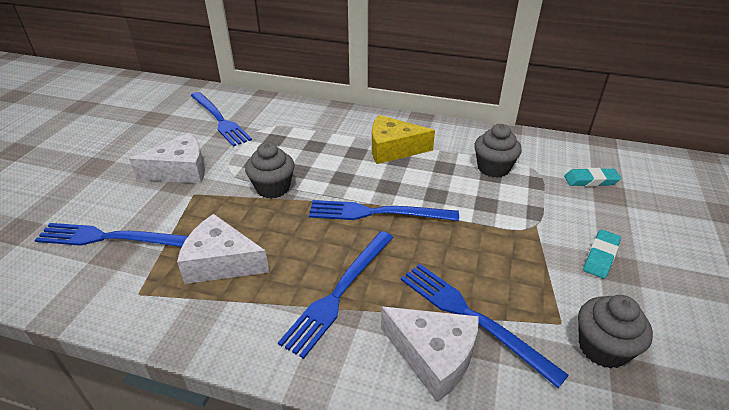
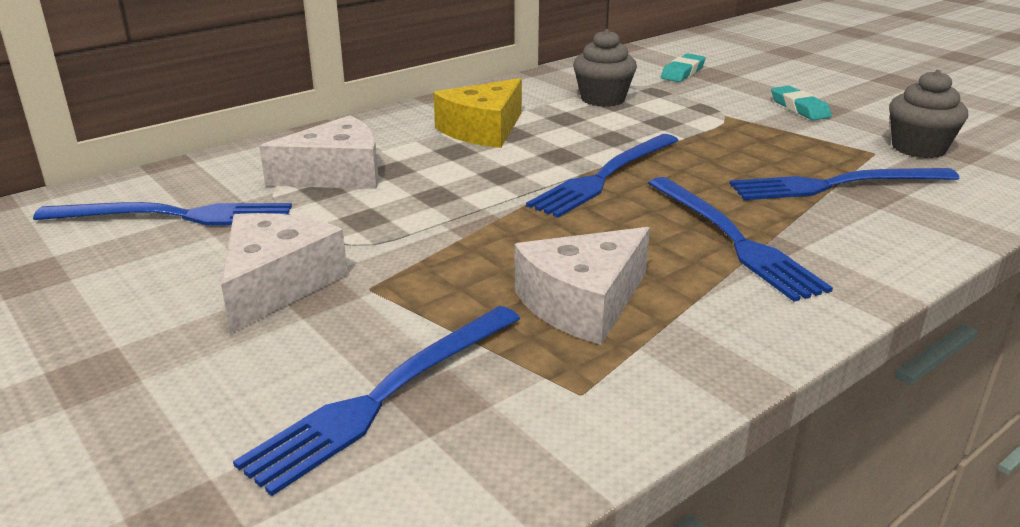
camera: 55 degrees left, 10 degrees down
(273, 188) = (452, 223): grey cupcake -> none
(433, 356) = (879, 220): white cheese -> white cheese (337, 174)

